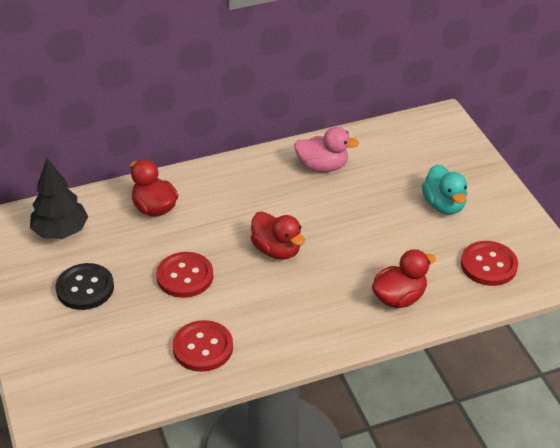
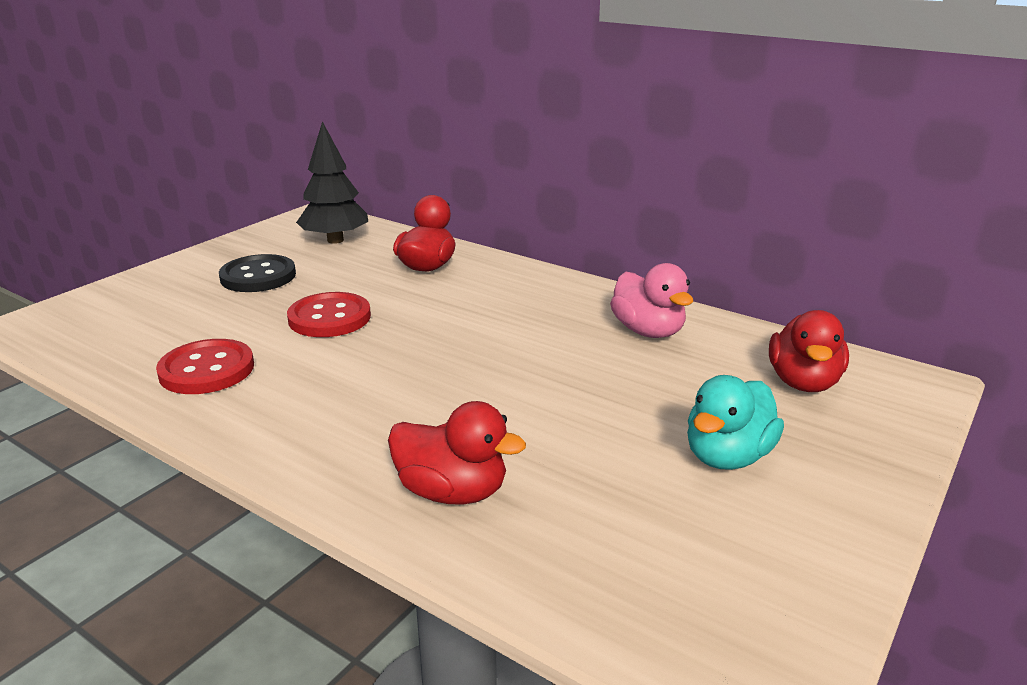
camera: 55 degrees right, 15 degrees down
(277, 250) = (443, 356): red duck -> red duck (803, 382)
(488, 265) = (649, 566): red button -> none

